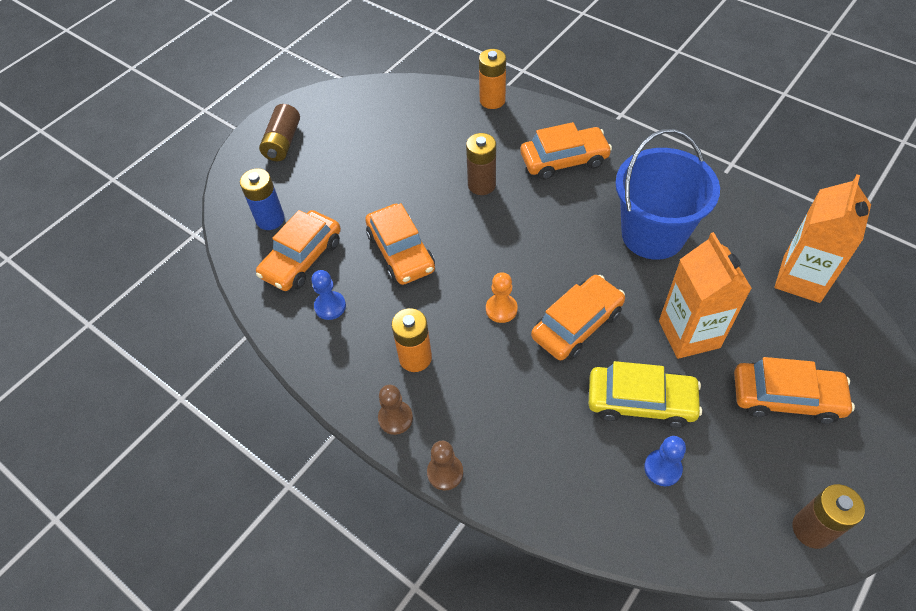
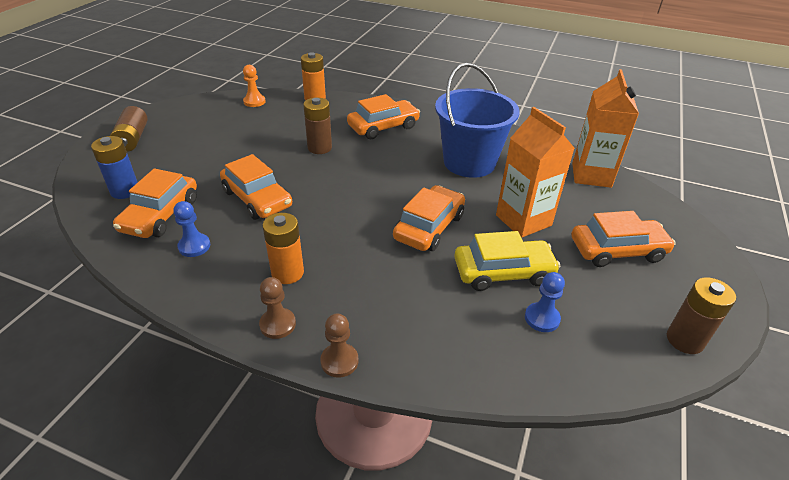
camera: 20 degrees left, 15 degrees down
(501, 309) = (359, 226): orange pawn -> orange pawn (254, 102)

